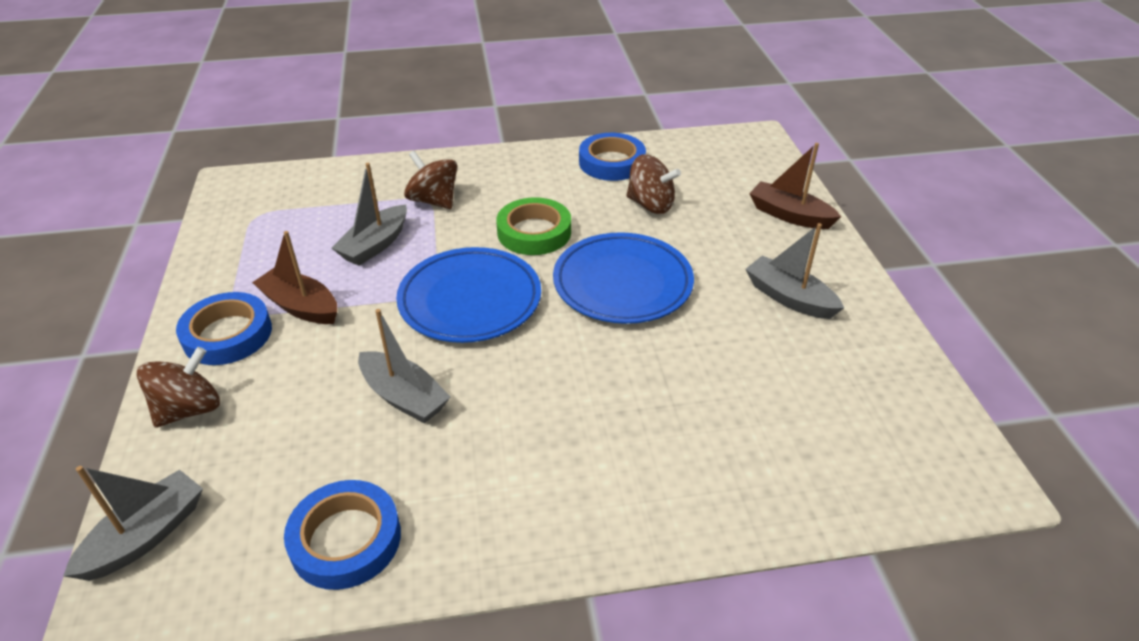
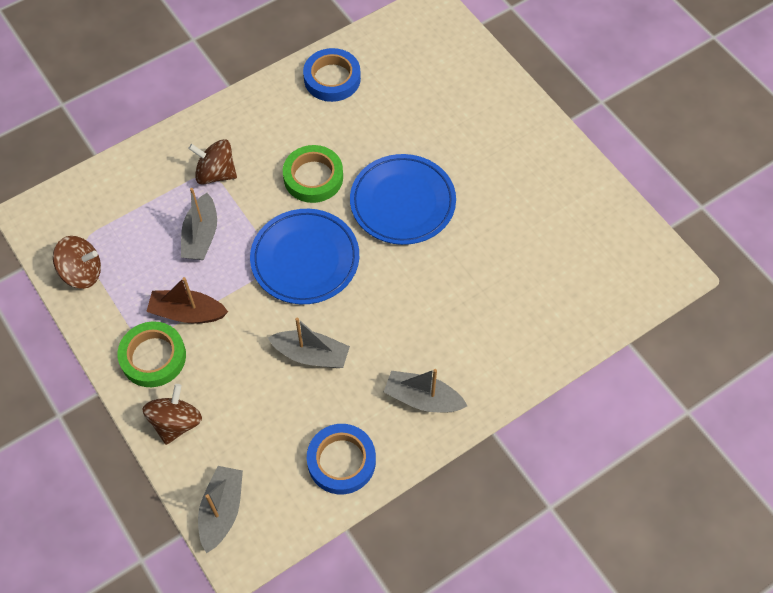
camera: 25 degrees left, 20 degrees up
(227, 334) = (153, 357): blue tape -> green tape
(650, 205) = (385, 116): brown spinning top -> brown spinning top (82, 272)
(789, 215) = (490, 89): brown boat -> none
(789, 298) = (519, 172): grey boat -> grey boat (423, 398)

